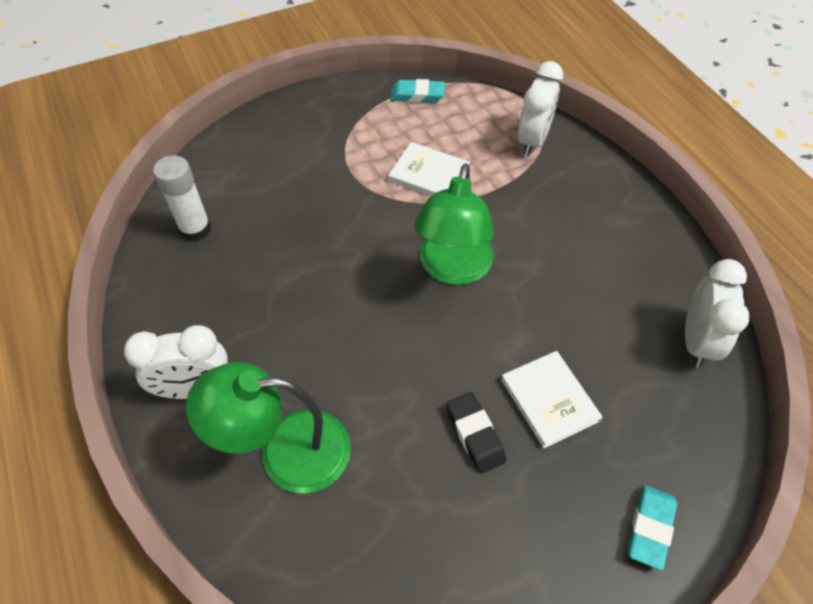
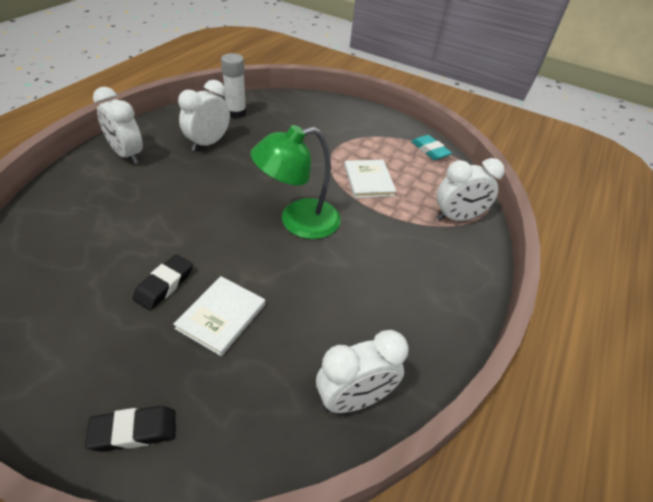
camera: 50 degrees right, 10 degrees down
(241, 288) = (208, 143): none -> white clock
(286, 452) = (102, 204): green lamp -> none
(650, 528) = (134, 431): turquoise eraser -> black eraser

